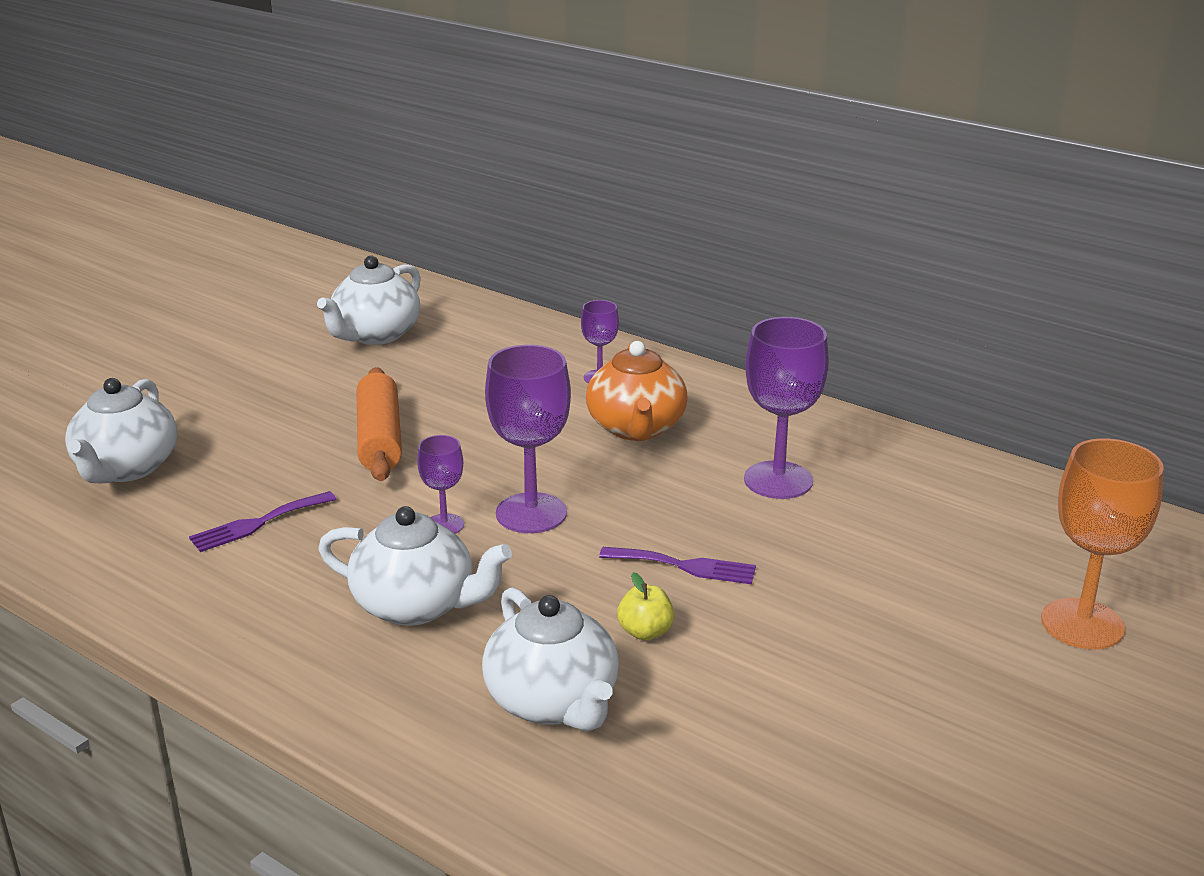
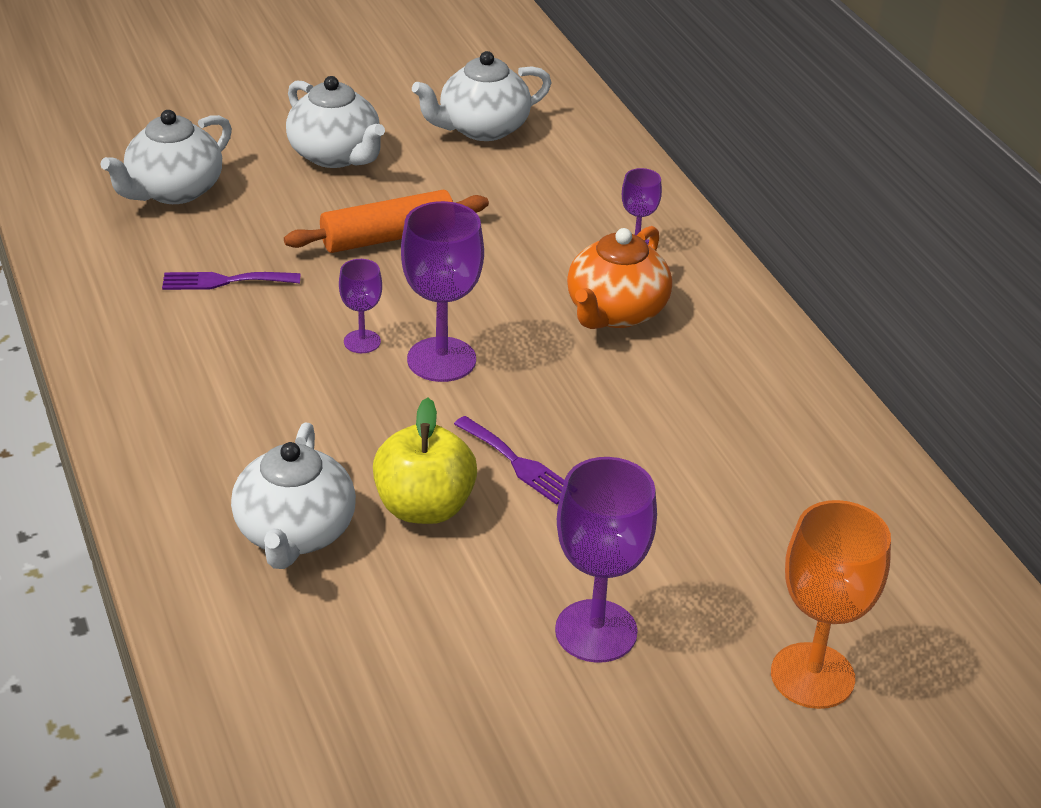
camera: 30 degrees right, 10 degrees up
(379, 438) = (388, 237): orange rolling pin -> orange rolling pin turned 45 degrees clockwise
(416, 605) = (273, 405): white teapot -> white teapot (335, 155)
(645, 632) = (424, 507): yellow apple -> yellow apple, size x1.92
(778, 480) = (688, 416): purple goblet -> purple goblet (596, 631)

